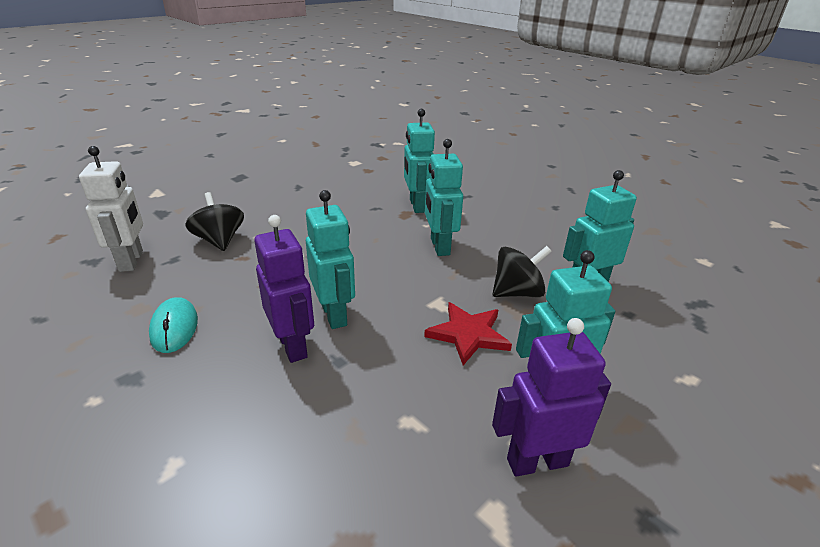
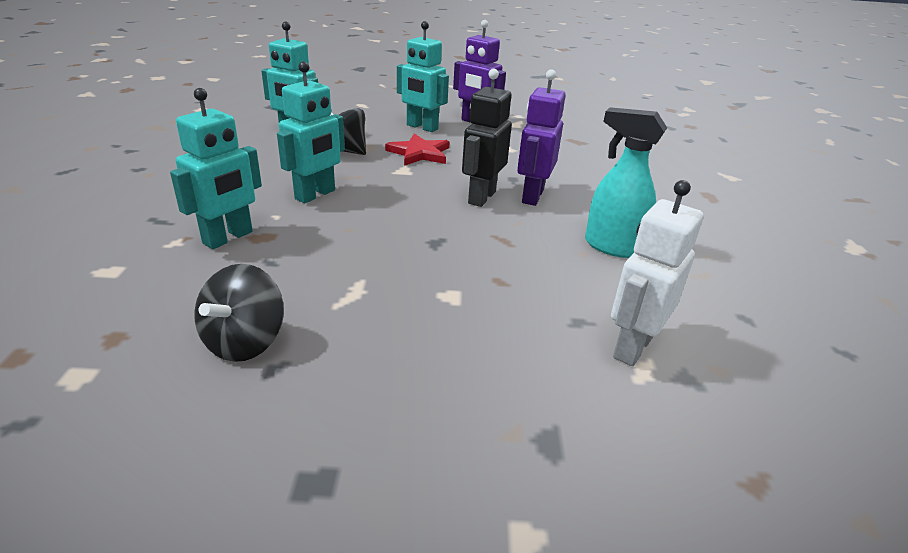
camera: 135 degrees left, 0 degrees up
(174, 327) = (612, 247): turquoise mouse -> turquoise spray bottle
(219, 241) = (504, 319): black spinning top -> black spinning top (245, 342)
(334, 314) = (481, 197): turquoise robot -> black robot

